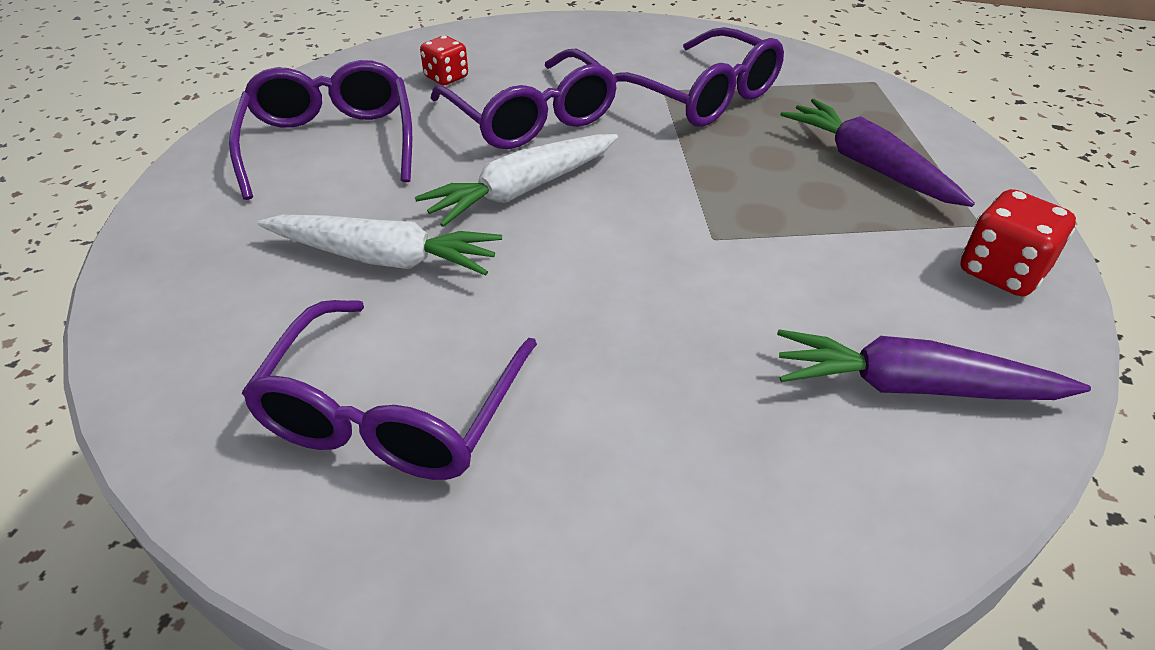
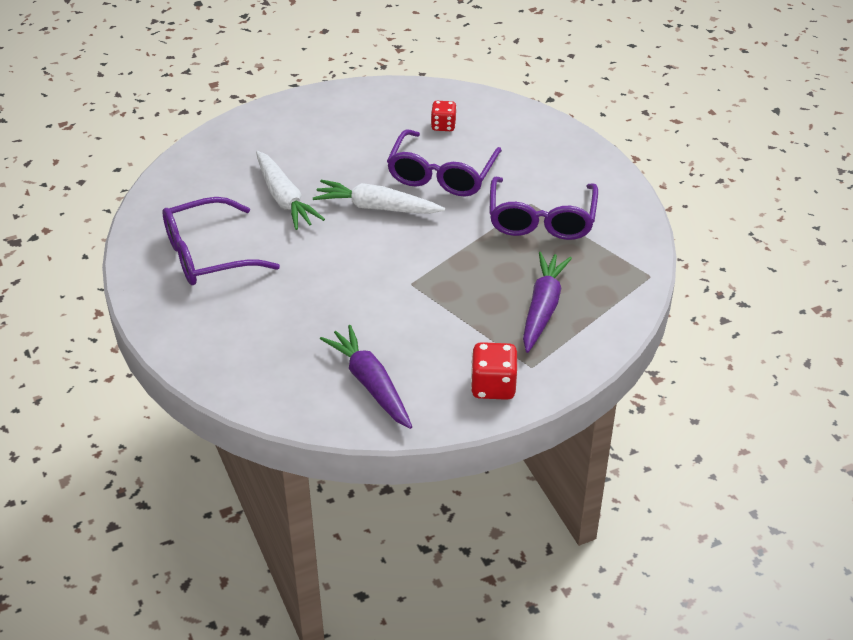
camera: 50 degrees right, 0 degrees up
(331, 143) = (342, 130): purple glasses -> none

